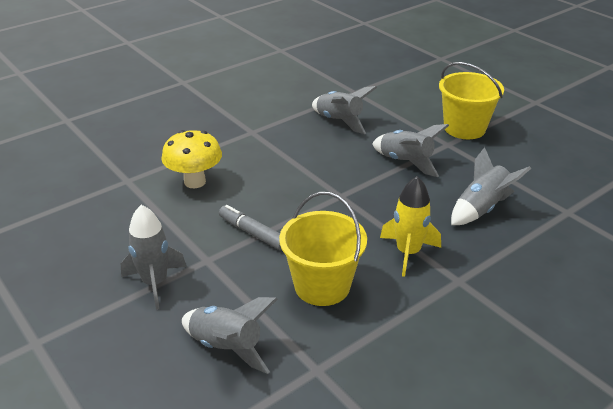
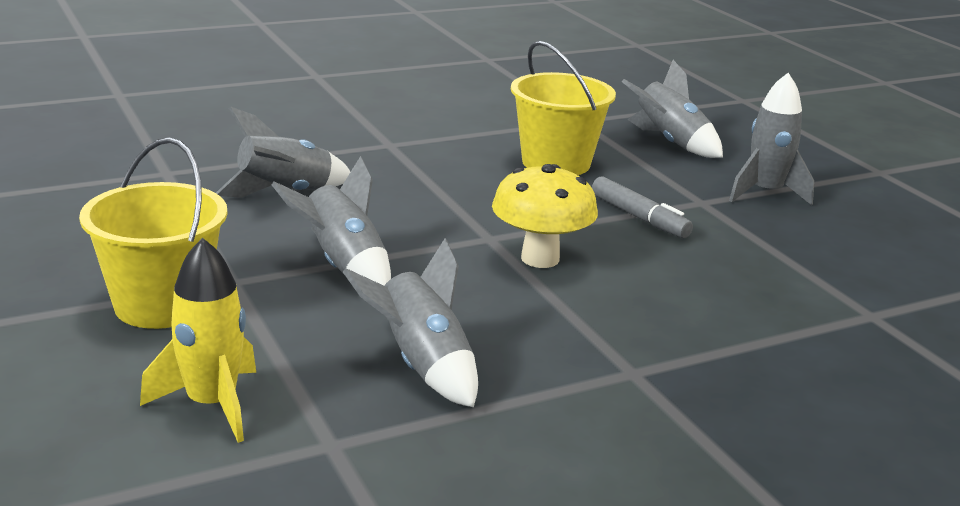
camera: 170 degrees left, 10 degrees down
(195, 182) = (742, 294): yellow mushroom -> yellow mushroom (540, 259)
(408, 253) = (432, 171): yellow rocket -> yellow rocket (212, 404)

